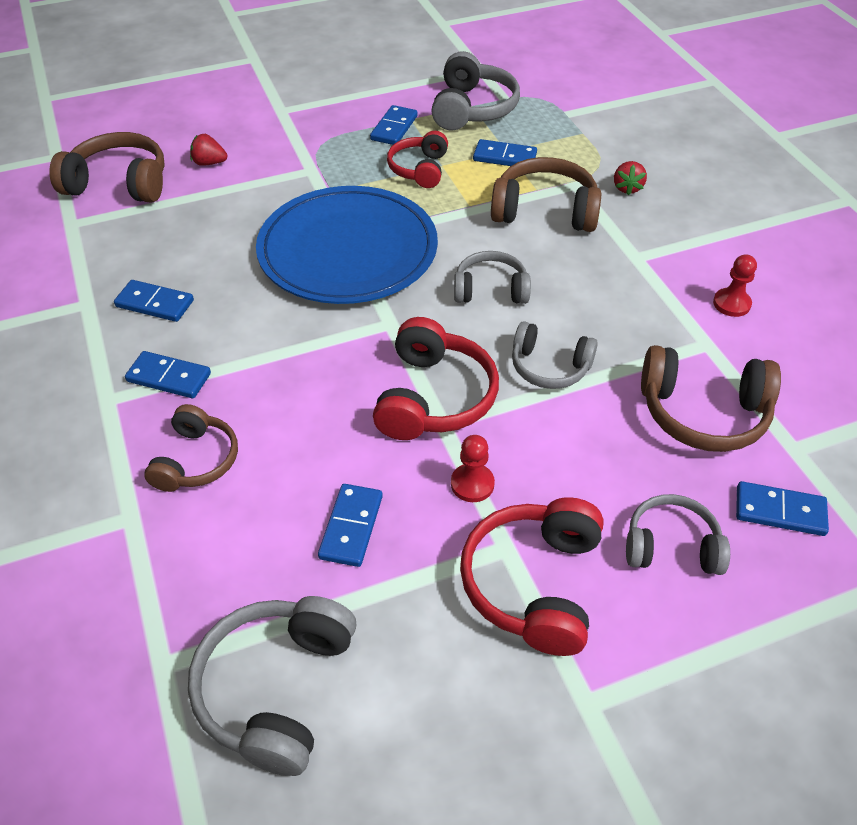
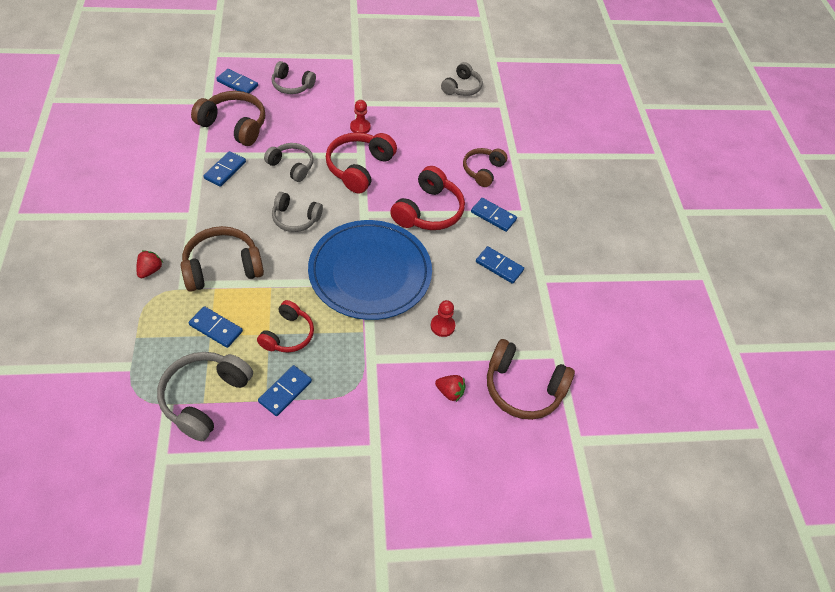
camera: 170 degrees left, 5 degrees up
(276, 689) = (462, 87): grey headphones -> grey headphones, size x0.65
(351, 527) = (419, 126): blue domino -> blue domino (225, 170)
(534, 584) = (354, 89): red headphones -> red headphones (428, 211)
(545, 211) = (222, 267): brown headphones -> brown headphones turned 135 degrees clockwise
(731, 304) = (165, 171): red pawn -> red pawn (442, 326)

